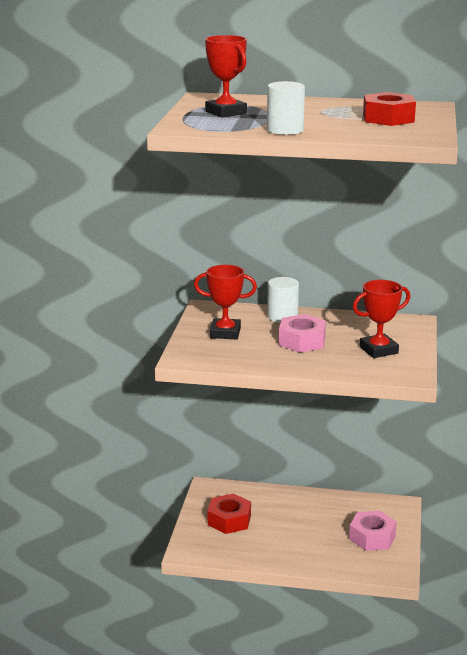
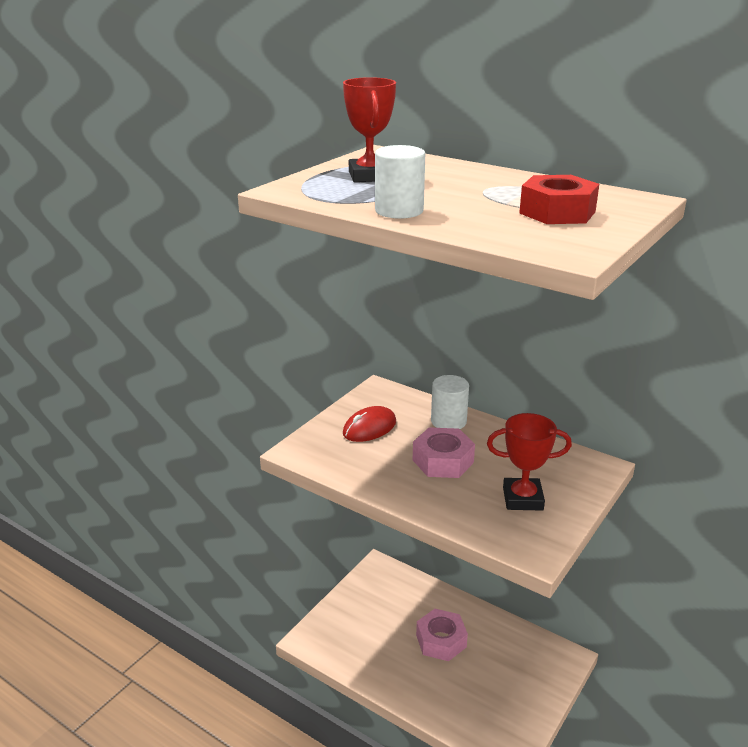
camera: 25 degrees right, 5 degrees up
(225, 333) = (369, 428): red trophy -> red mouse
(229, 520) = (373, 615): red nut -> none
(372, 537) = (509, 691): pink nut -> pink nut (441, 641)

